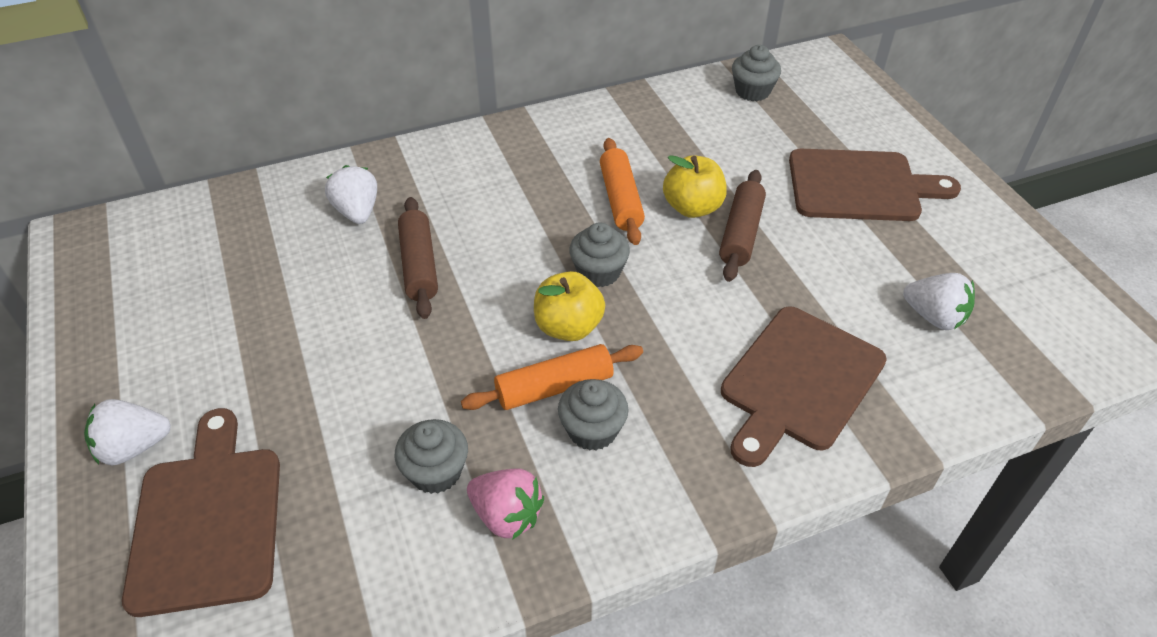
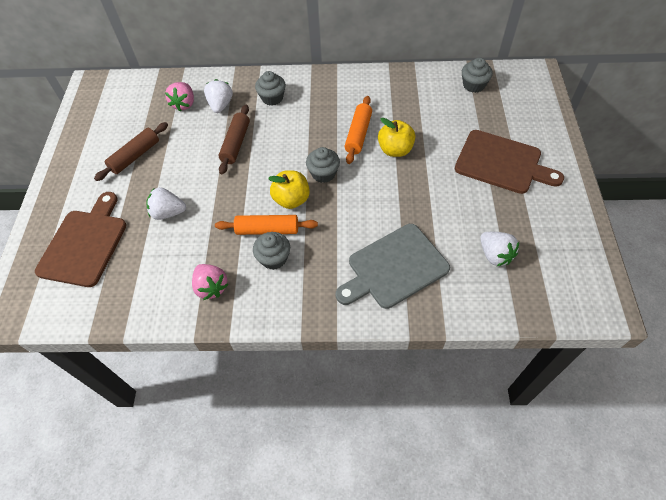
camera: 25 degrees right, 10 degrees up
(134, 447) = (70, 199): white strawberry -> white strawberry (168, 212)
(287, 226) = (184, 104): none -> pink strawberry
(436, 472) = (190, 254): grey cupcake -> grey cupcake (272, 98)
(741, 233) = (413, 173): brown rolling pin -> brown rolling pin (135, 156)
(799, 382) = (394, 268): brown cutting board -> grey cutting board

